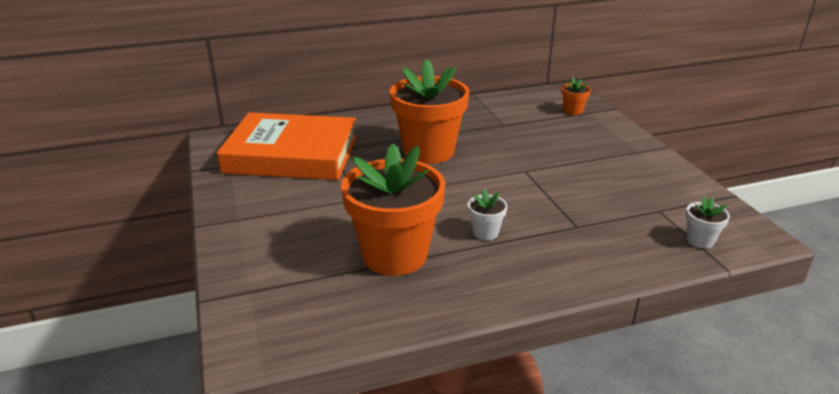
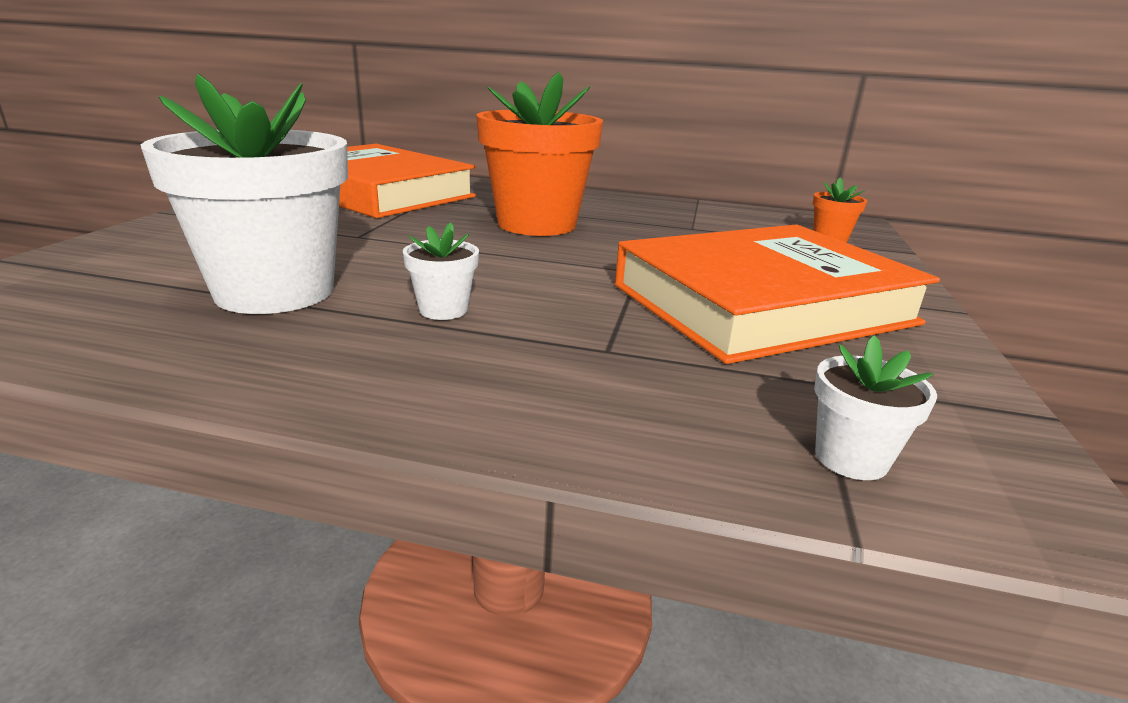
camera: 30 degrees right, 5 degrees down
(394, 255) = (275, 291): orange flower pot -> white flower pot
(597, 173) = (762, 304): none -> orange book

